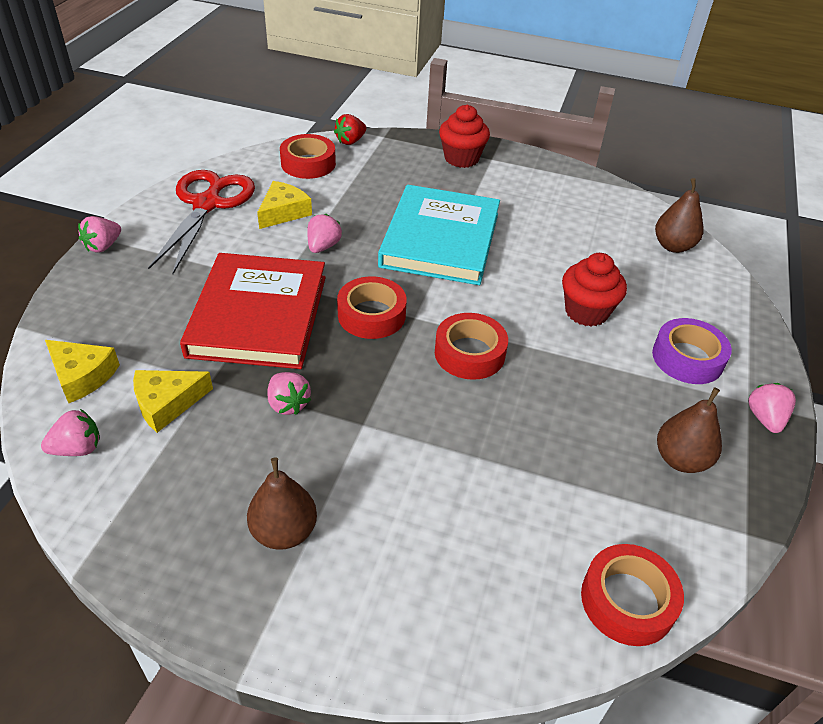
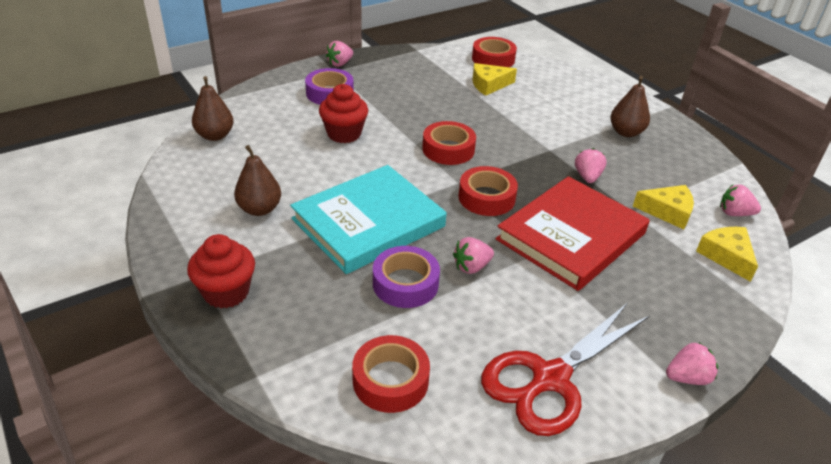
camera: 140 degrees left, 5 degrees down
(283, 212) = (476, 323): yellow cheese -> yellow cheese (489, 85)
(350, 141) = (304, 391): red strawberry -> none
(359, 213) = (405, 283): none -> purple tape
(680, 459) = (405, 72): brown pear -> brown pear (259, 209)

